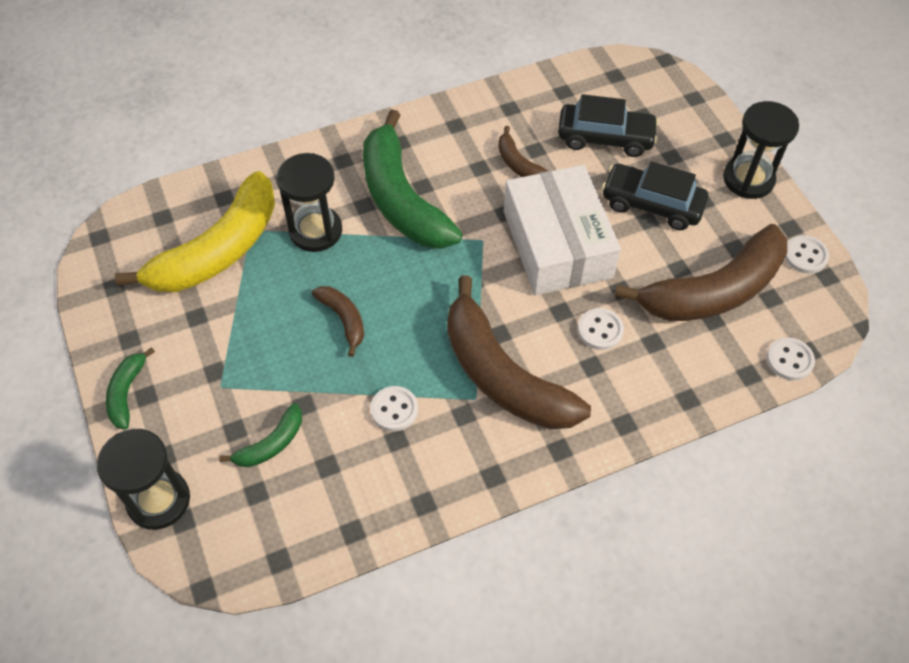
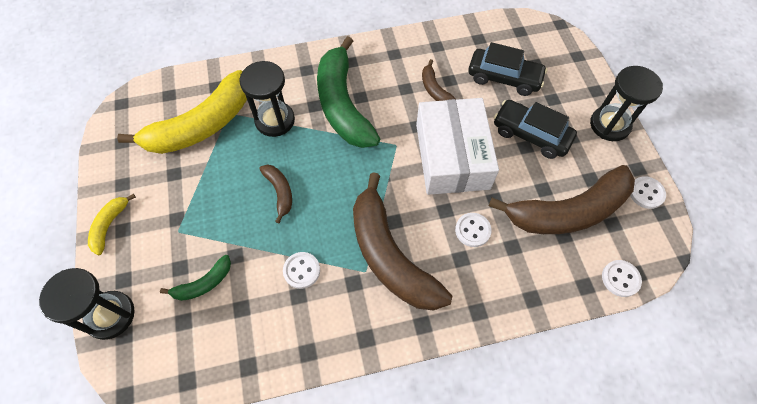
camera: 10 degrees right, 5 degrees up
(127, 393) = (109, 225): green banana -> yellow banana

